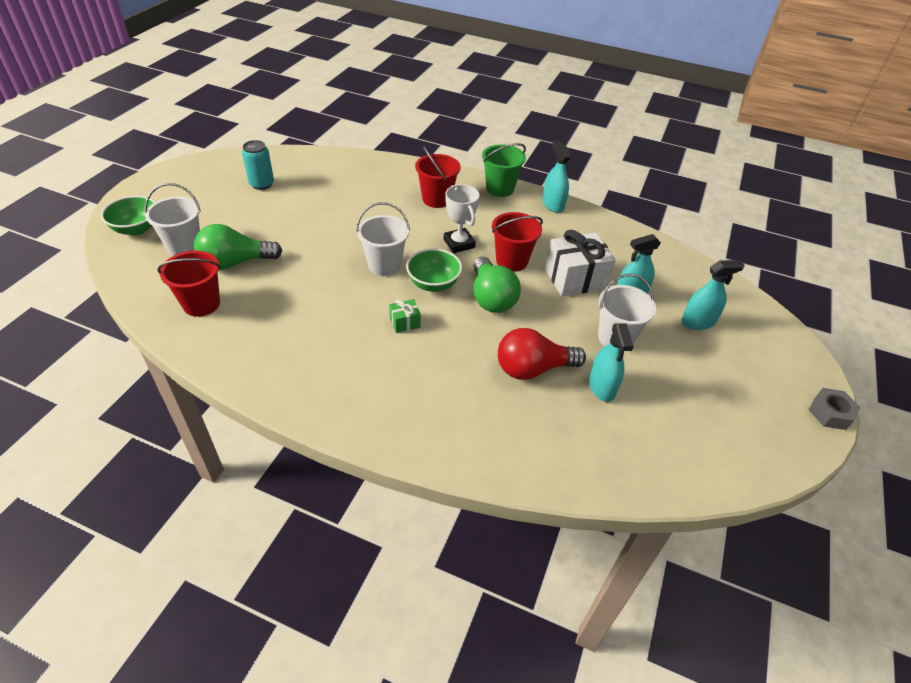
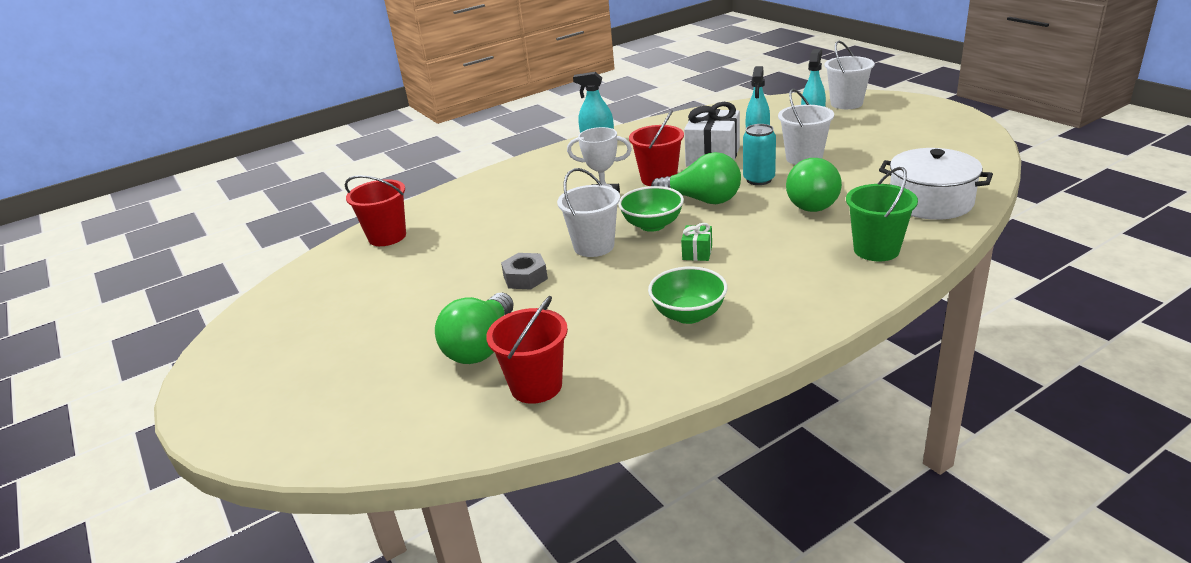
camera: 50 degrees left, 15 degrees down
(136, 229) = (305, 425): green bowl -> green bowl (688, 314)
(184, 246) = (399, 385): white bucket -> white bucket (846, 103)
(262, 184) = (341, 301): turquoise can -> turquoise can (759, 179)
(436, 199) = (517, 195): red bucket -> red bucket (387, 237)
(500, 189) = (542, 160): green bucket -> green bucket (876, 250)
(533, 369) = (814, 202): red light bulb -> green light bulb
(587, 453) = (930, 202): none -> white pot
(602, 387) = (858, 178): turquoise spray bottle -> none
(830, 413) = (941, 106): grey nut -> grey nut (525, 278)

